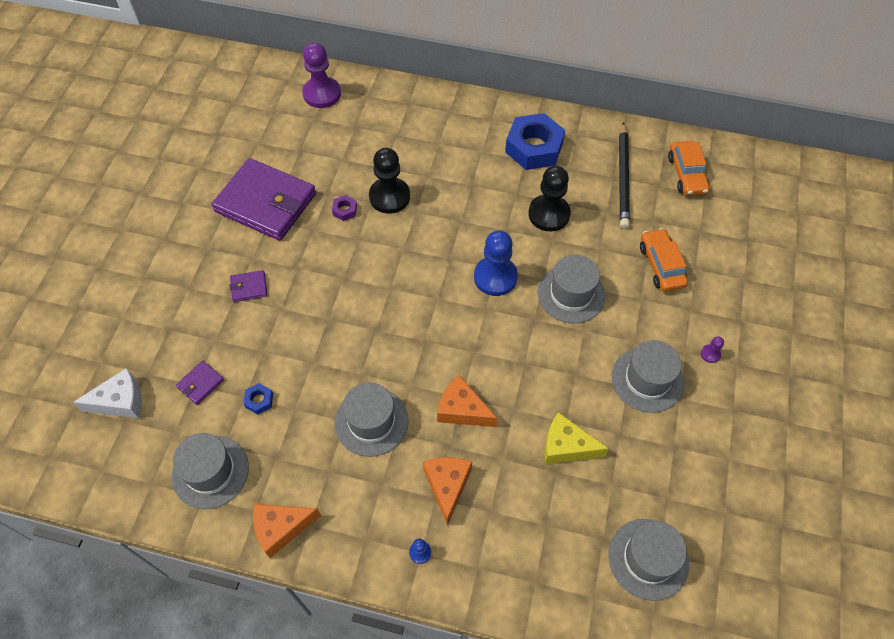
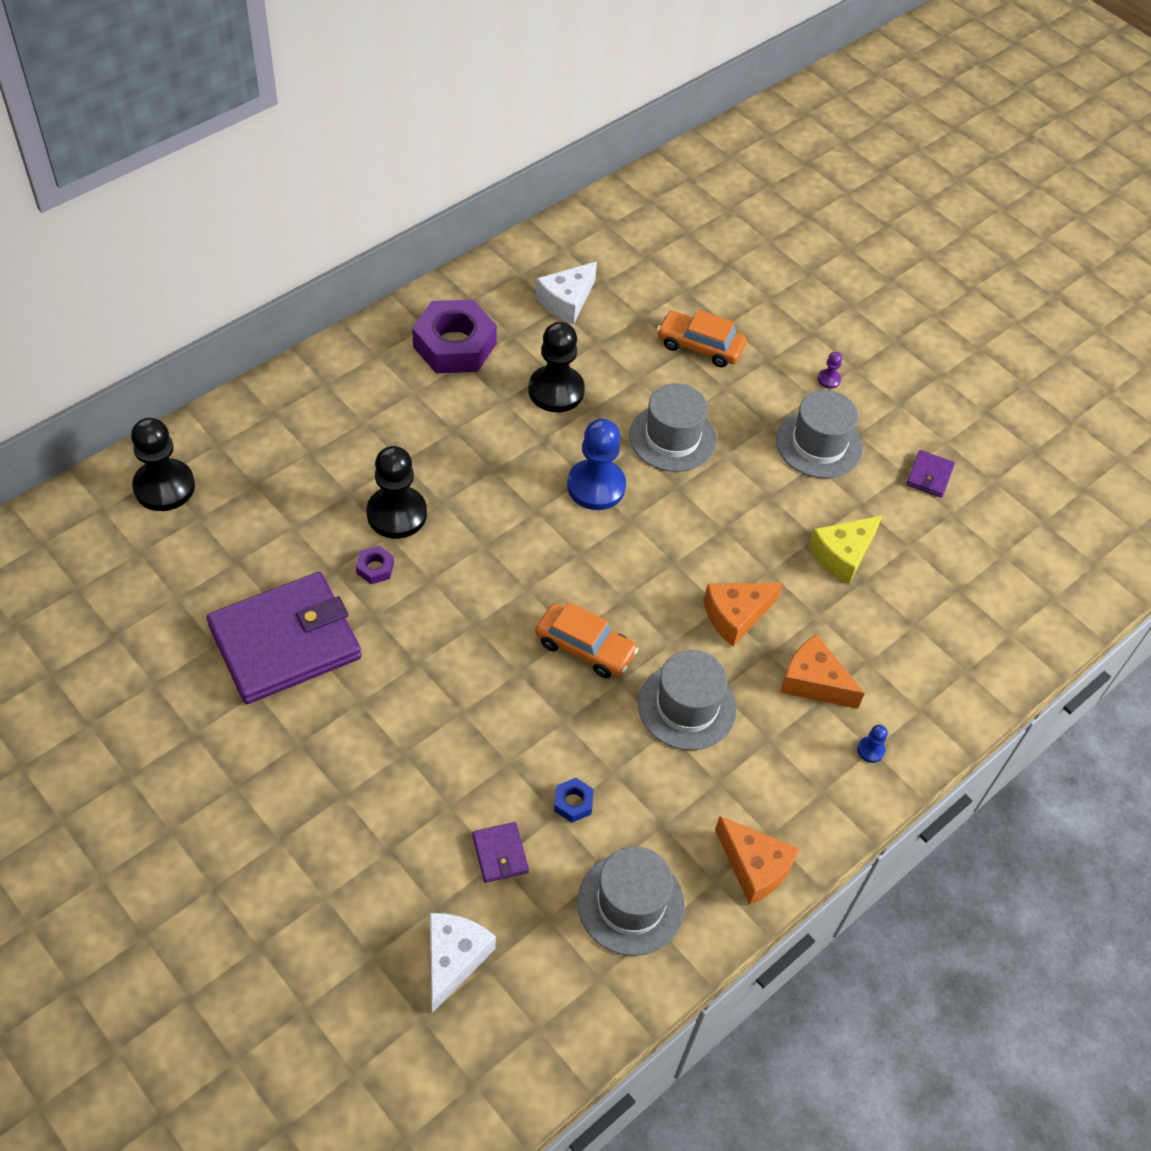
camera: 60 degrees left, 5 degrees down
(249, 287) = (401, 729): purple wallet -> purple wallet (929, 476)
(281, 528) = (754, 867): orange cheese -> orange cheese turned 60 degrees counterclockwise
(322, 94) = (164, 487): purple pawn -> black pawn
(534, 148) = (454, 345): blue nut -> purple nut
(623, 177) = (566, 301): black pencil -> white cheese
(648, 559) = (1000, 567): grey hat -> none
(686, 174) = (609, 252): orange car -> orange car (585, 647)

